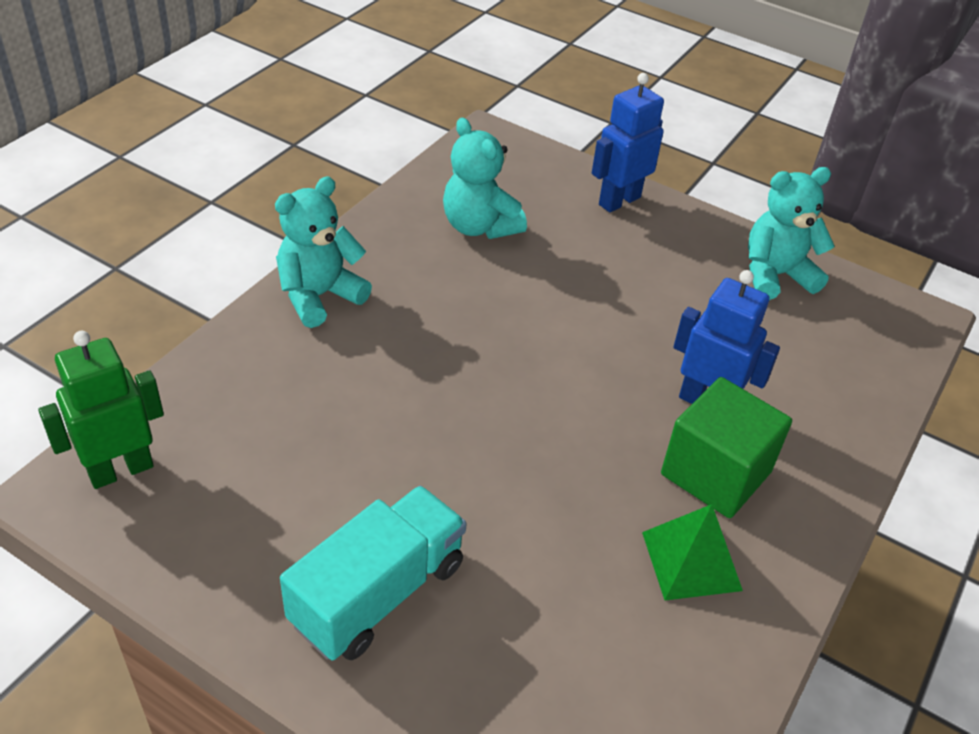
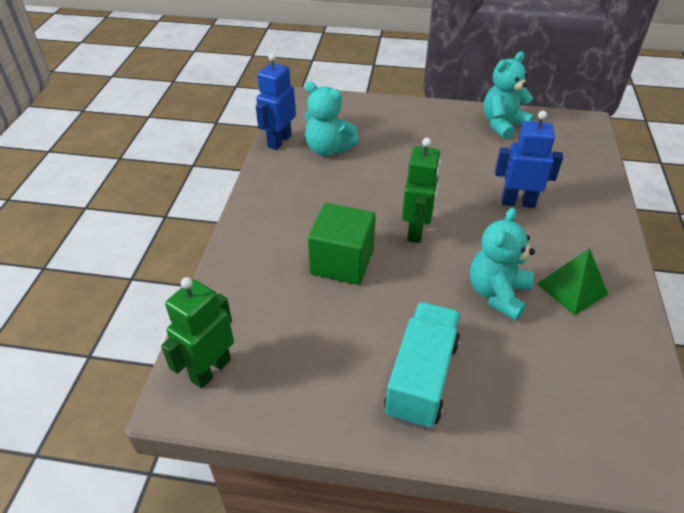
camera: 20 degrees left, 0 degrees up
(319, 296) = (262, 219): turquoise teddy bear -> turquoise teddy bear (497, 294)
(520, 389) = (416, 231): none -> green robot
(619, 201) = (394, 111): blue robot -> blue robot (279, 141)
(715, 473) = (549, 237): green cube -> green cube (342, 262)

